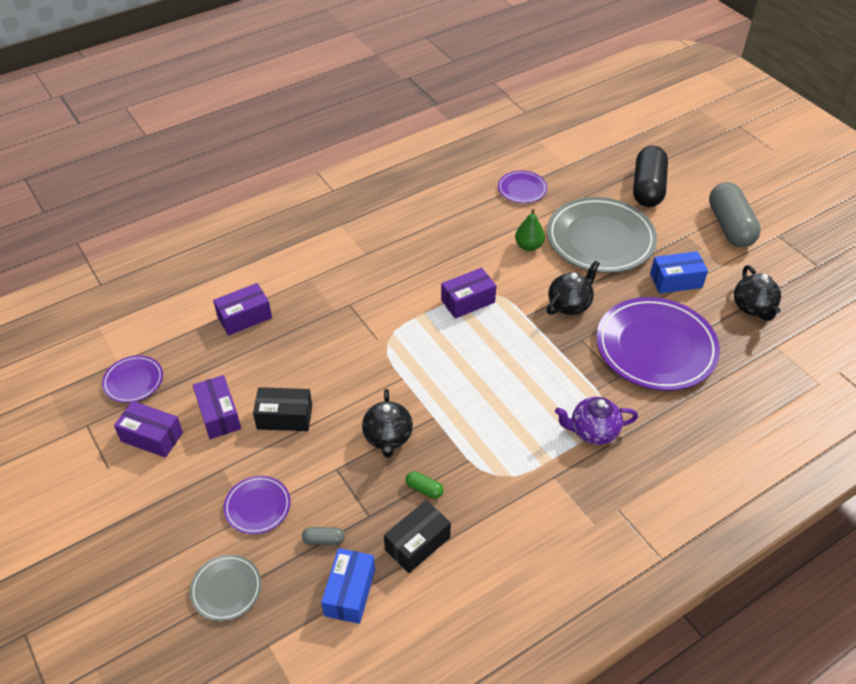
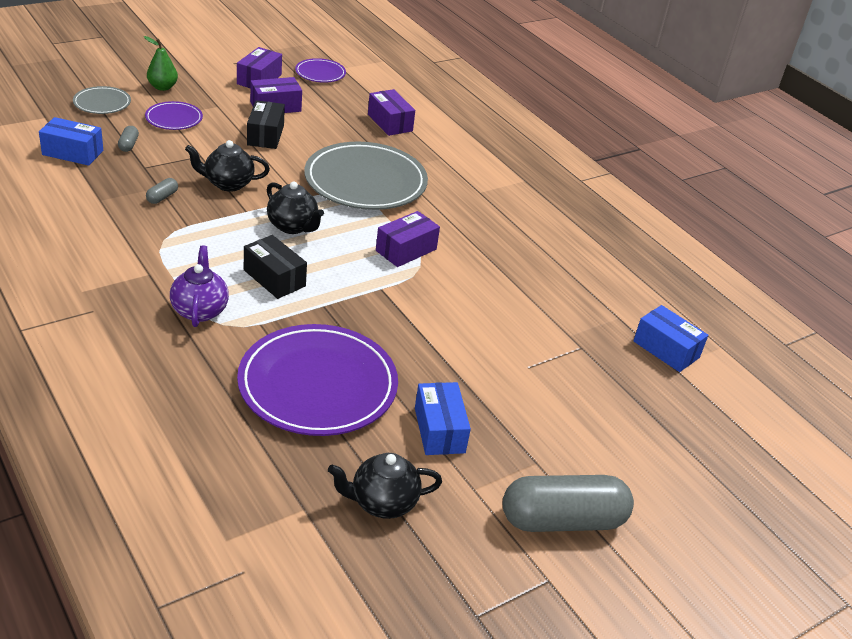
camera: 85 degrees right, 10 degrees down
(417, 543) = (105, 188): black box -> black box (274, 278)
(424, 489) = (162, 197): green capsule -> grey capsule
(468, 301) = (406, 250): purple box -> purple box turned 75 degrees clockwise
(522, 189) = (611, 317): purple plate -> none
(528, 246) = (501, 307): green pear -> green pear (162, 87)
(550, 166) = (666, 349): none -> blue box
(569, 304) = (397, 324): black teapot -> black teapot (293, 226)
(600, 239) = (519, 371): grey plate -> grey plate (365, 181)
(647, 188) = (639, 441): black capsule -> none

